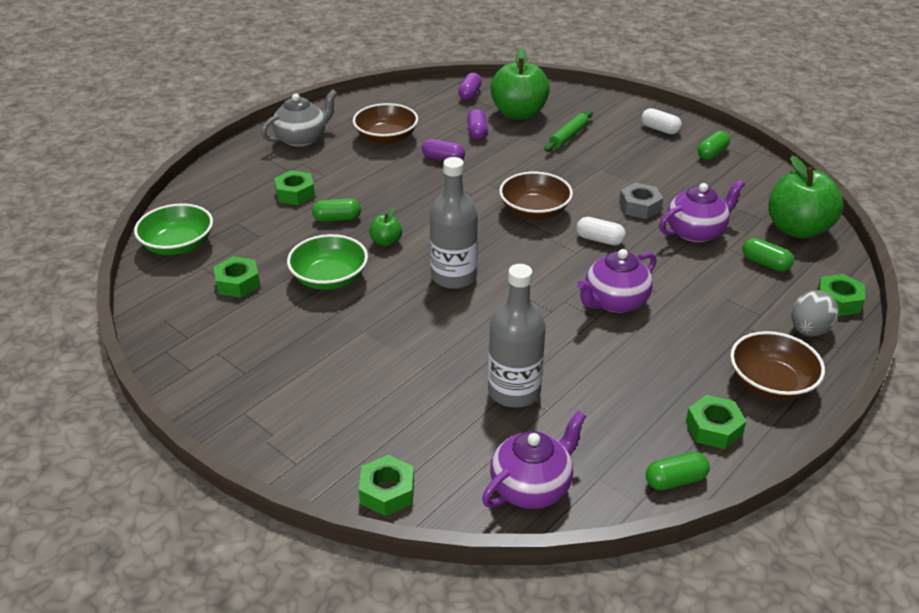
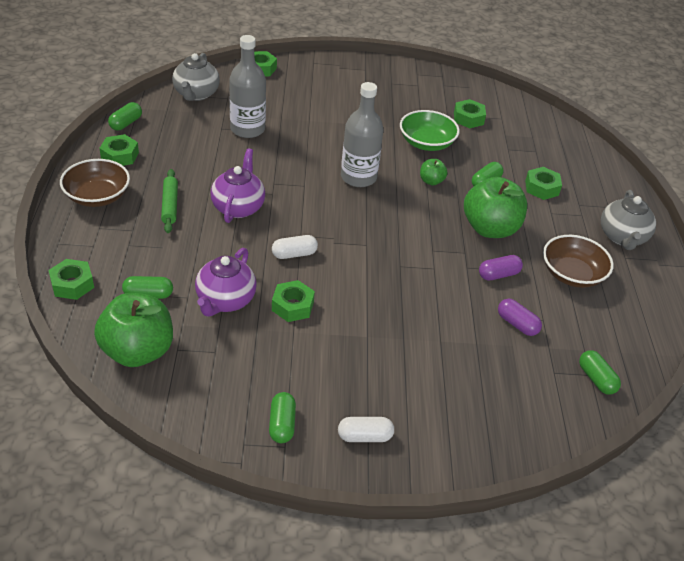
camera: 135 degrees right, 5 degrees up
(178, 245) = (537, 123): green bowl -> none
(469, 94) = (596, 379): purple capsule -> green capsule
(518, 114) = (517, 375): green apple -> green apple (490, 228)
(532, 487) = (196, 94): purple teapot -> grey teapot
(534, 211) = (368, 257): brown bowl -> none
(568, 136) = (437, 367): green rolling pin -> green rolling pin (170, 205)
(640, 207) = (292, 306): grey nut -> green nut
(809, 330) = (86, 247): grey egg -> none

